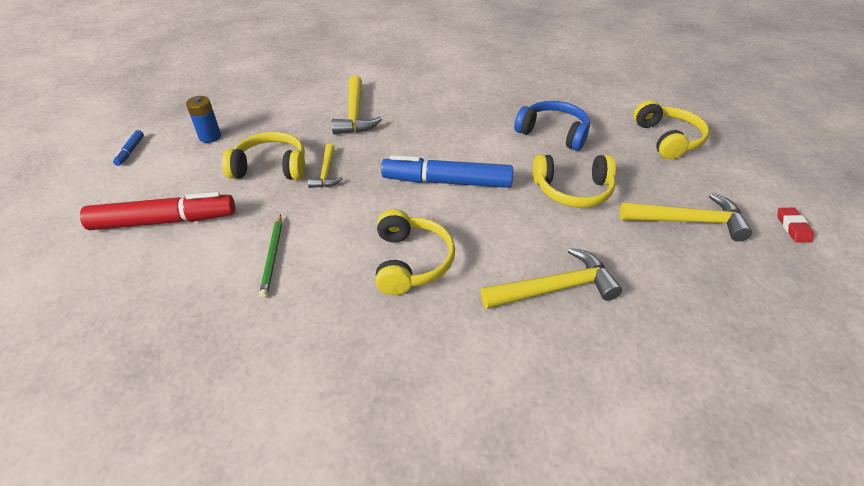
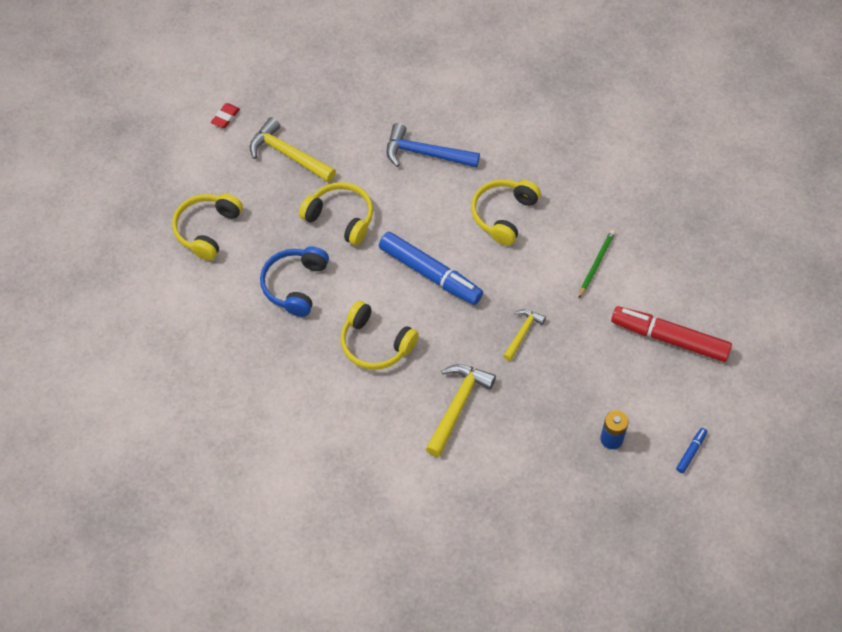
camera: 150 degrees left, 15 degrees up
(271, 167) = (567, 363): yellow headphones -> yellow headphones (375, 344)
(553, 133) = (295, 285): blue headphones -> blue headphones turned 45 degrees clockwise
(555, 288) = (425, 154): yellow hammer -> blue hammer

